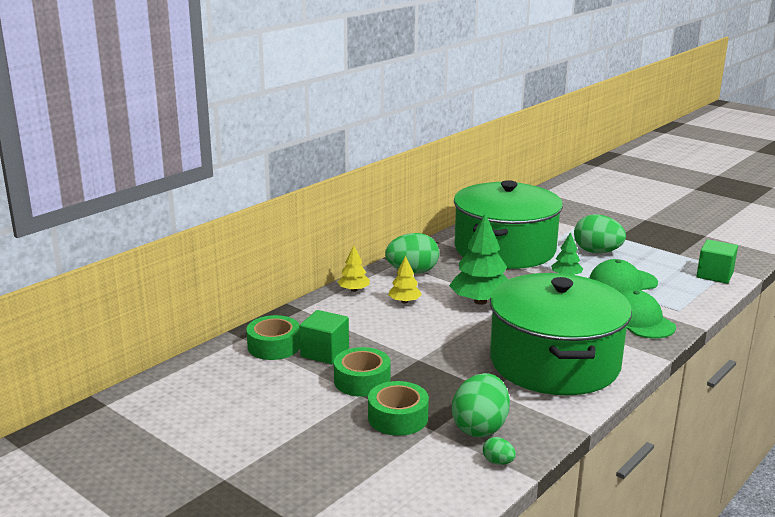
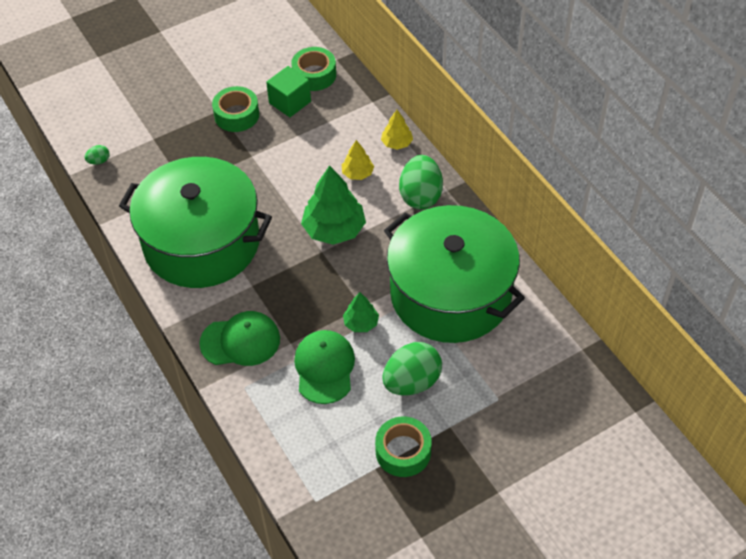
camera: 110 degrees right, 30 degrees up
(398, 418) = (178, 123): green tape -> green tape (403, 451)
(480, 428) = (141, 164): green egg -> none
(714, 275) = (306, 473): green cube -> none

